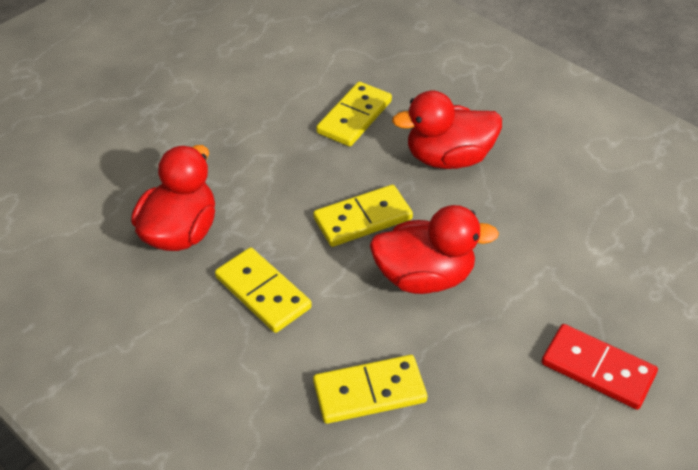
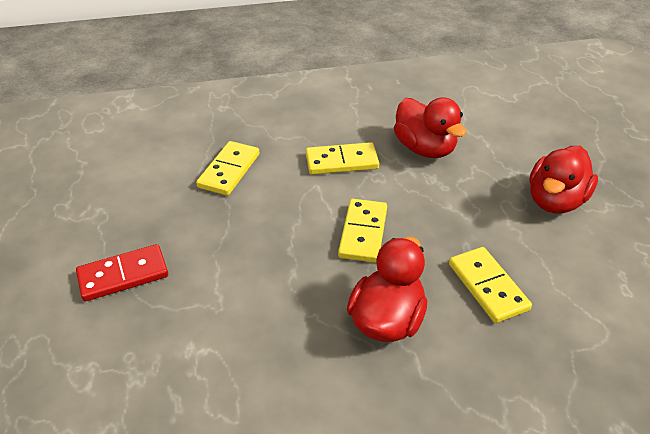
camera: 125 degrees right, 5 degrees down
(424, 277) = (281, 235): red duck -> red duck (555, 201)

